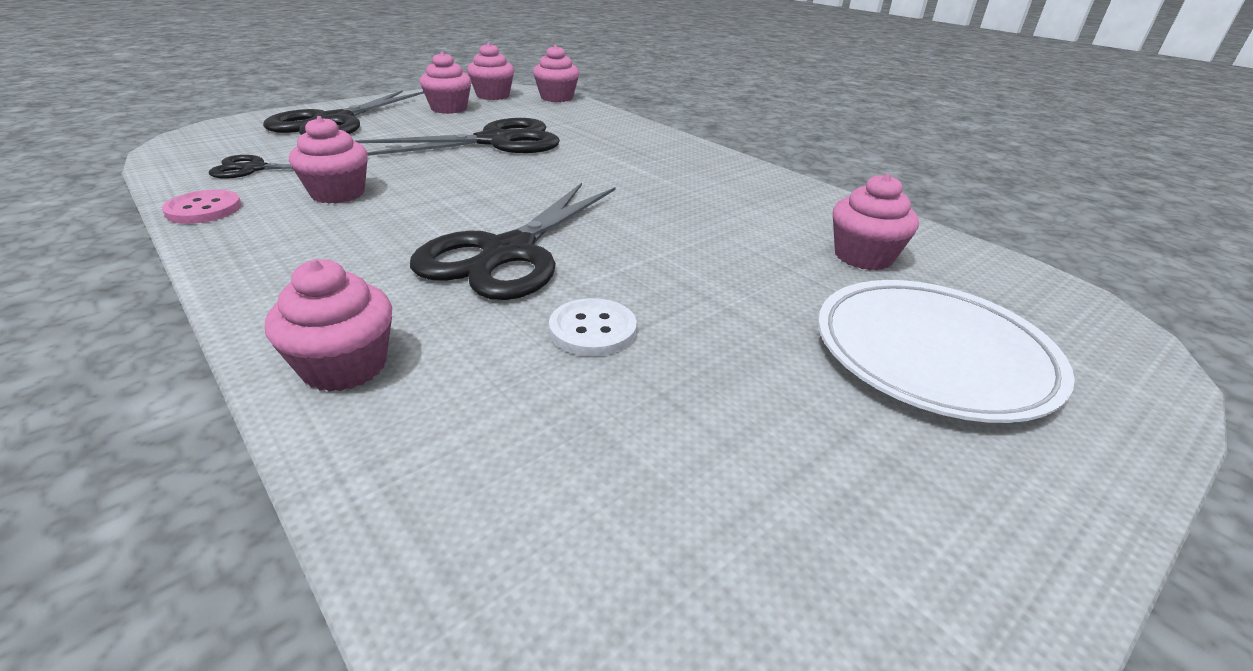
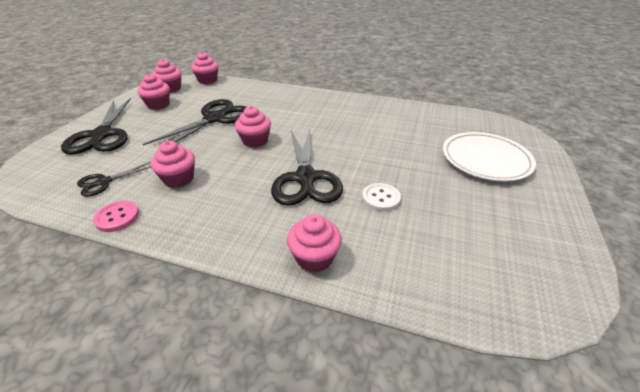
camera: 30 degrees left, 5 degrees up
(863, 256) = (428, 127): pink cupcake -> pink cupcake (255, 141)

